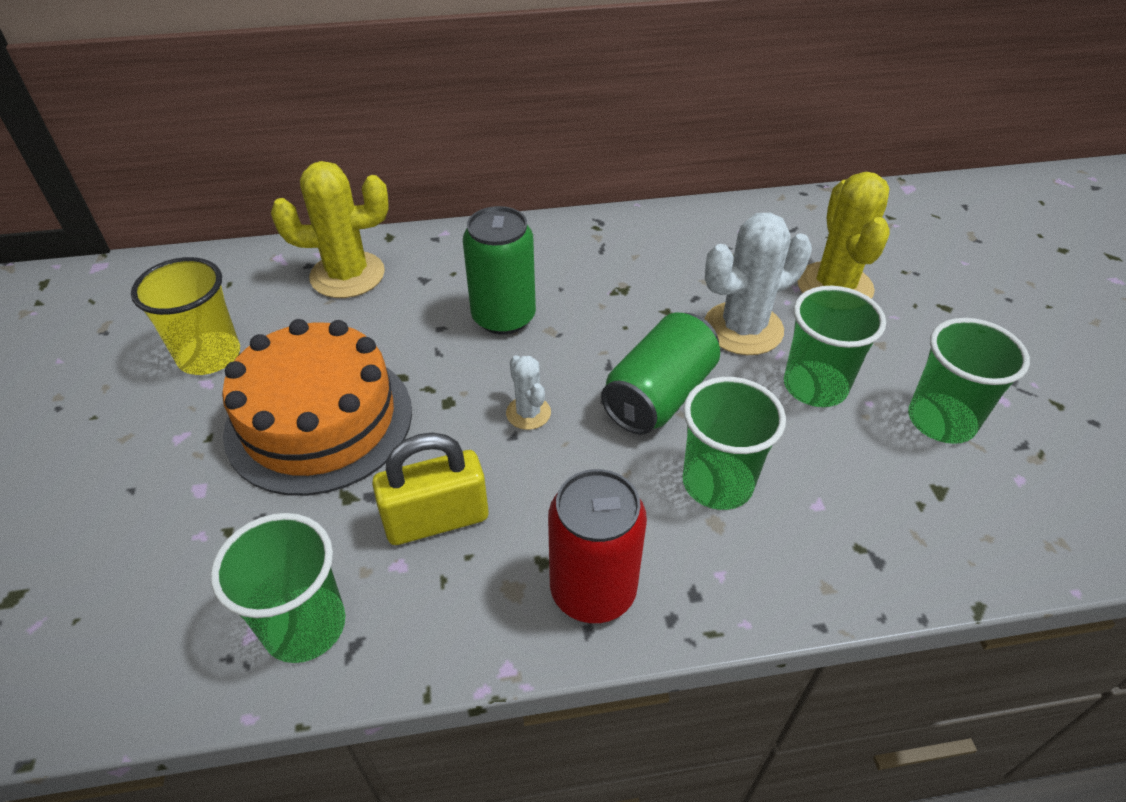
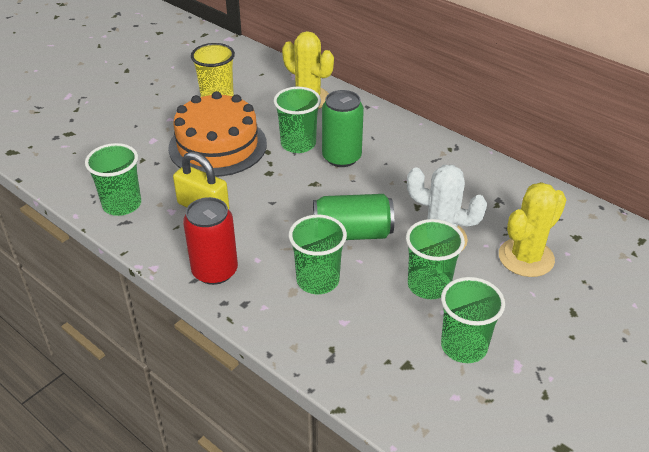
camera: 50 degrees right, 5 degrees down
(426, 338) = (298, 144): none -> green cup
(528, 413) = (290, 199): white cactus -> none

